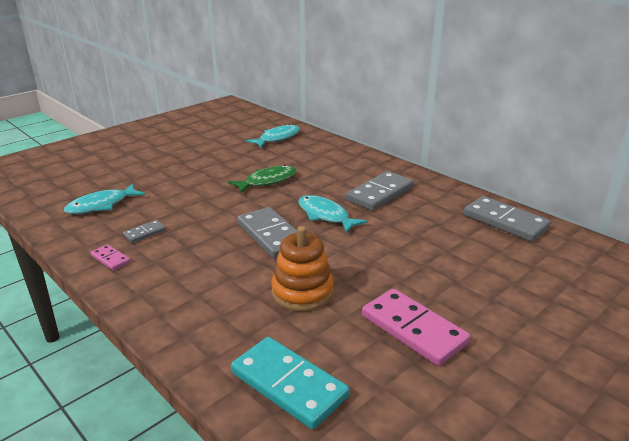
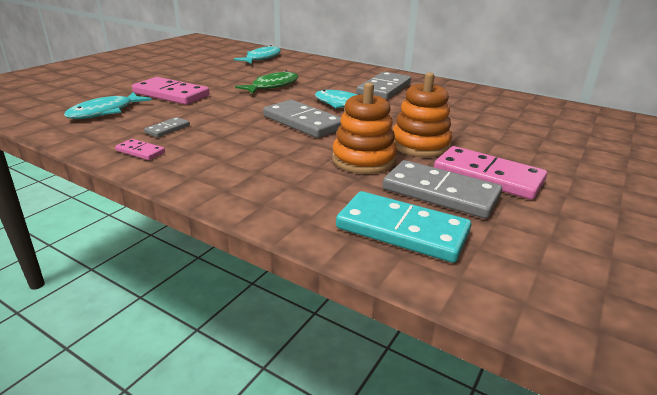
camera: 15 degrees left, 0 degrees up
(167, 186) = (171, 94): none -> pink domino
(370, 278) = (420, 145): none -> orange stacking toy
(505, 221) = (505, 100): grey domino -> grey domino (440, 193)

